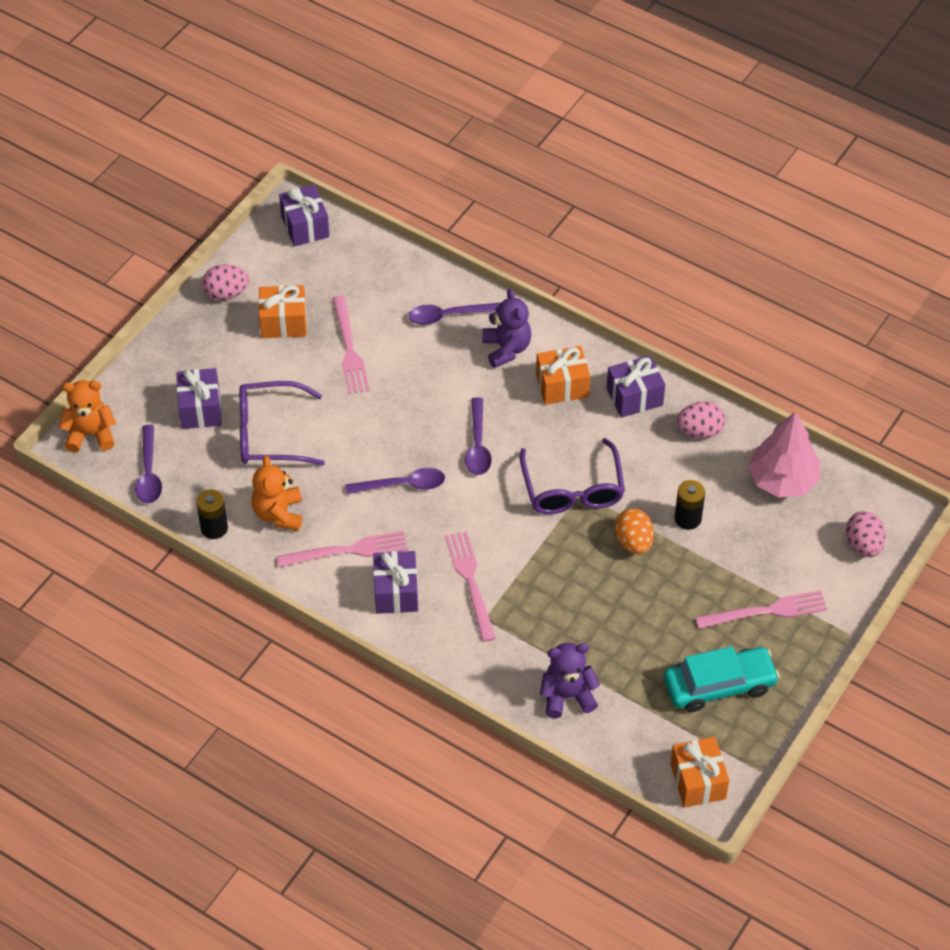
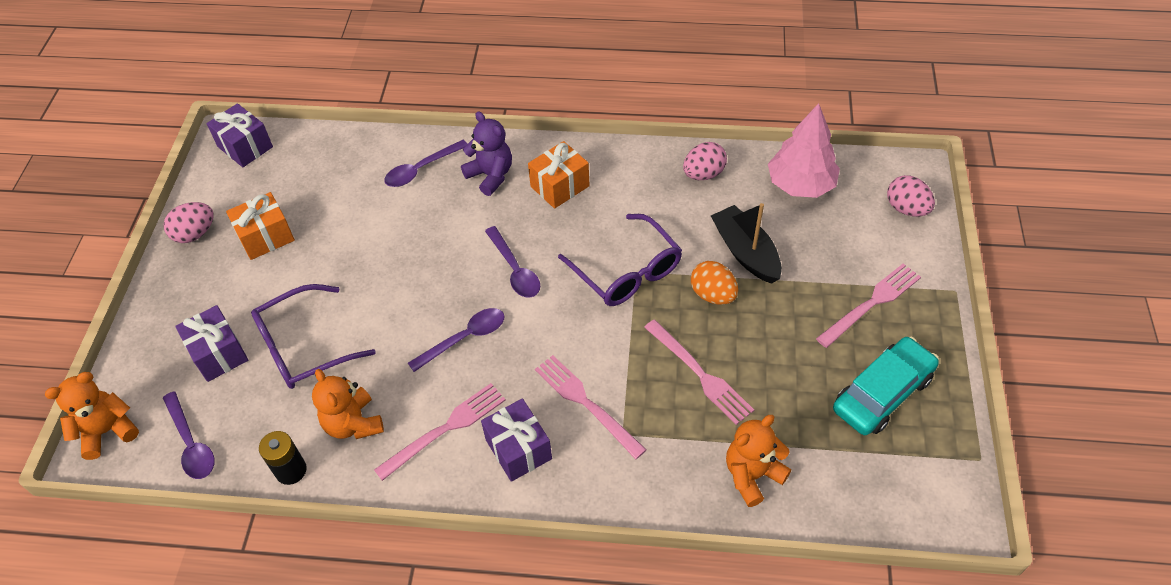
camera: 25 degrees left, 0 degrees up
(349, 349) = (343, 235): pink fork -> pink fork (700, 374)
(567, 696) = (752, 475): purple teddy bear -> orange teddy bear
(634, 397) = (629, 169): purple gift -> none
(688, 518) = (745, 252): black battery -> black boat
(697, 781) = (933, 501): orange gift -> none

